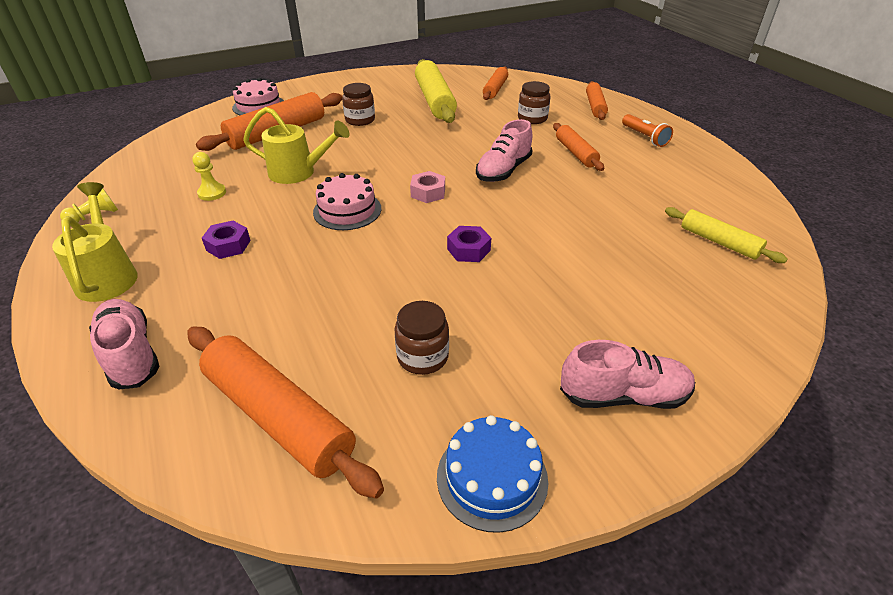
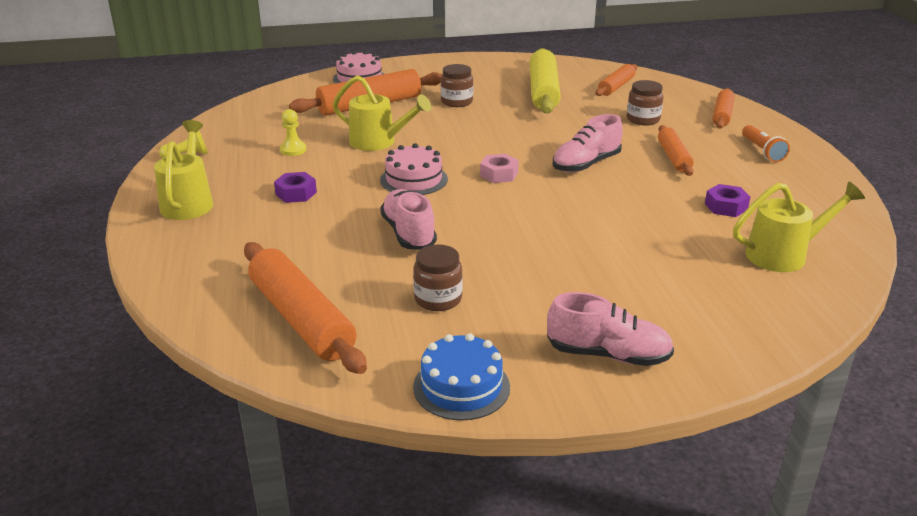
camera: 15 degrees right, 10 degrees down
(131, 354) = (195, 260): pink shoe -> pink shoe (408, 233)
(468, 250) = (517, 226): purple nut -> purple nut (726, 207)
(719, 242) = (784, 255): yellow rolling pin -> yellow watering can

